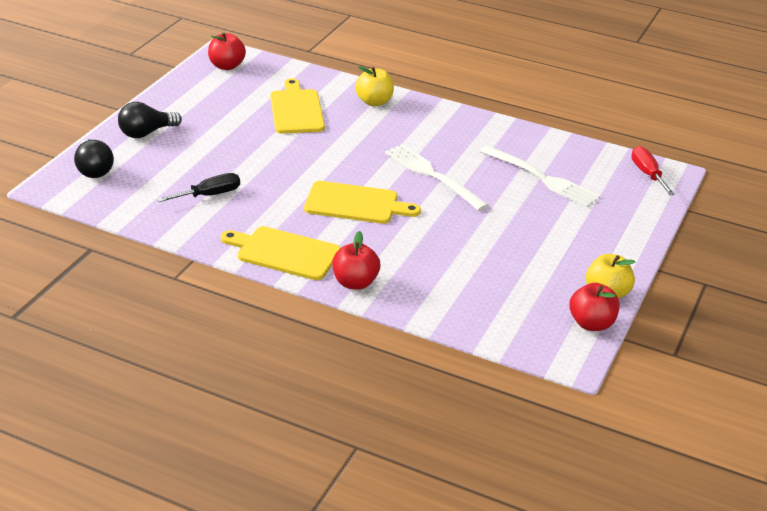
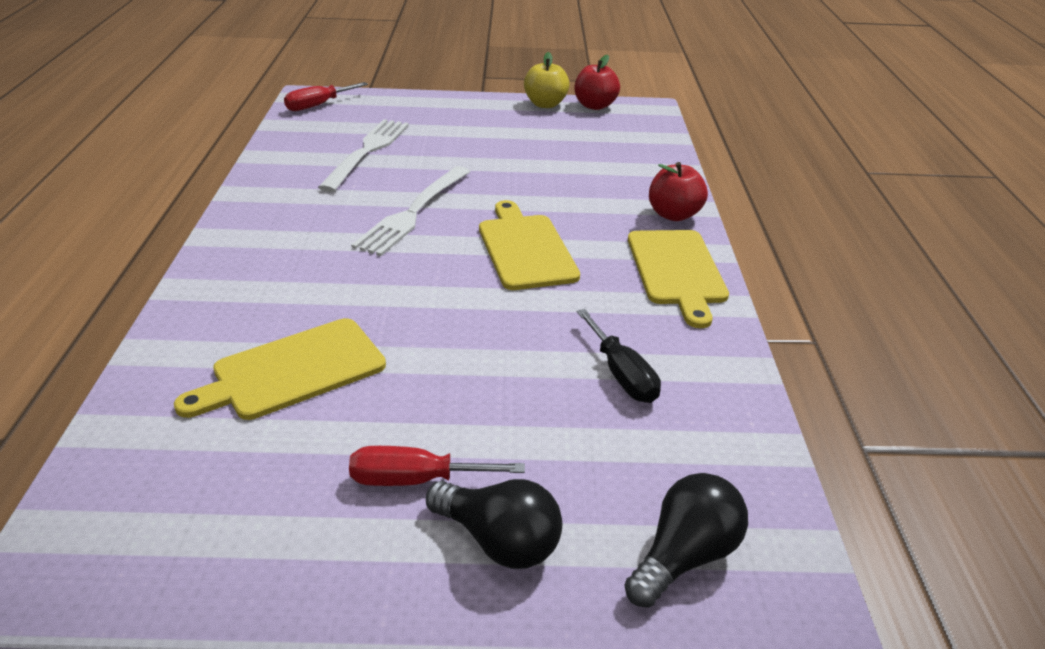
camera: 115 degrees left, 0 degrees up
(196, 123) = (415, 480): none -> red screwdriver
(209, 195) = (621, 374): black screwdriver -> black screwdriver turned 150 degrees counterclockwise
(227, 66) = (124, 538): red apple -> none
(374, 102) = (224, 299): yellow apple -> none

